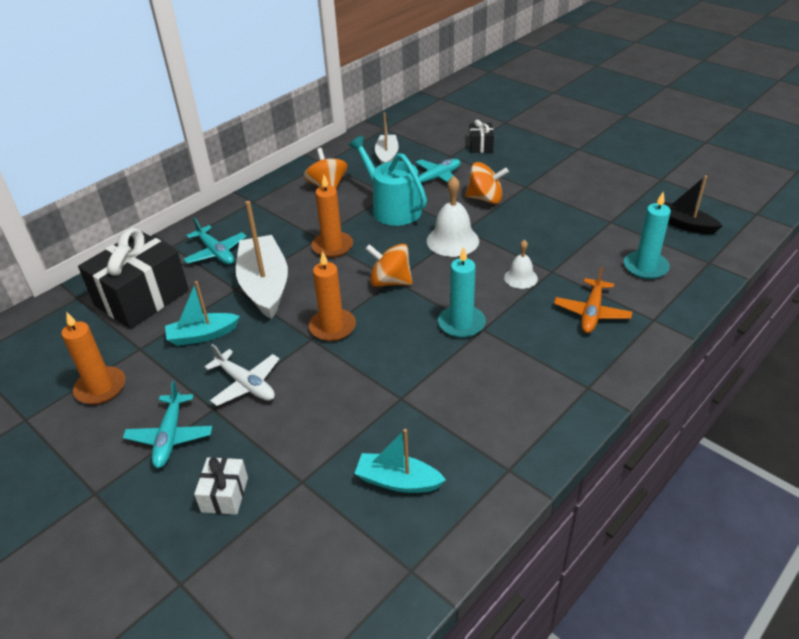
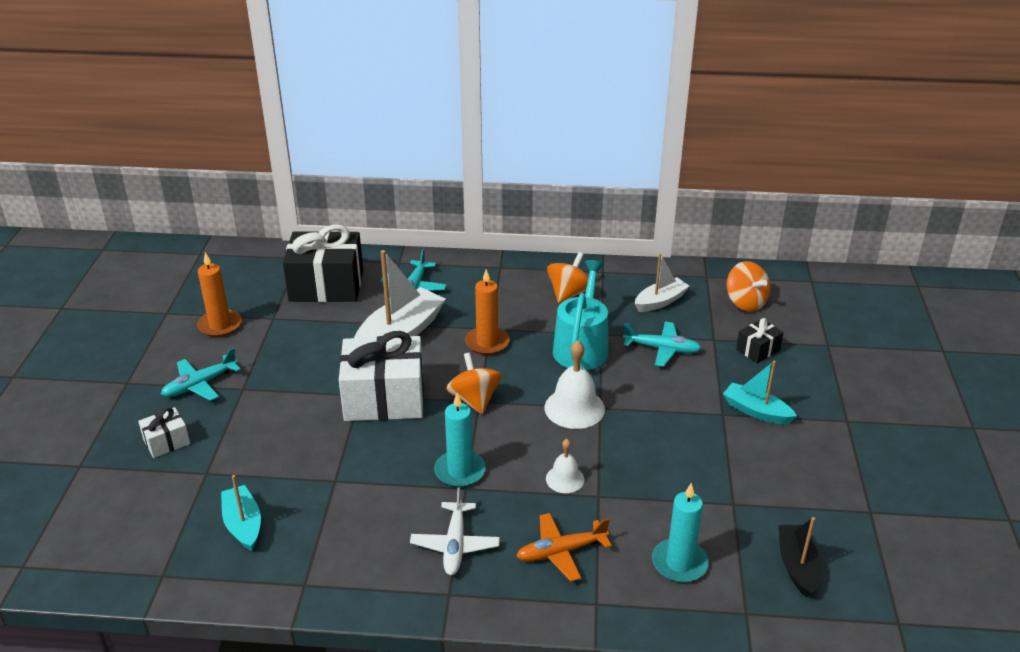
camera: 50 degrees right, 5 degrees down
(202, 335) = (313, 338): turquoise boat -> turquoise boat (756, 411)
(246, 384) = (280, 390): white plane -> white plane (455, 545)
(332, 327) = (384, 398): orange candle -> white gift
(485, 198) = (667, 397): orange spinning top -> orange spinning top (745, 302)

